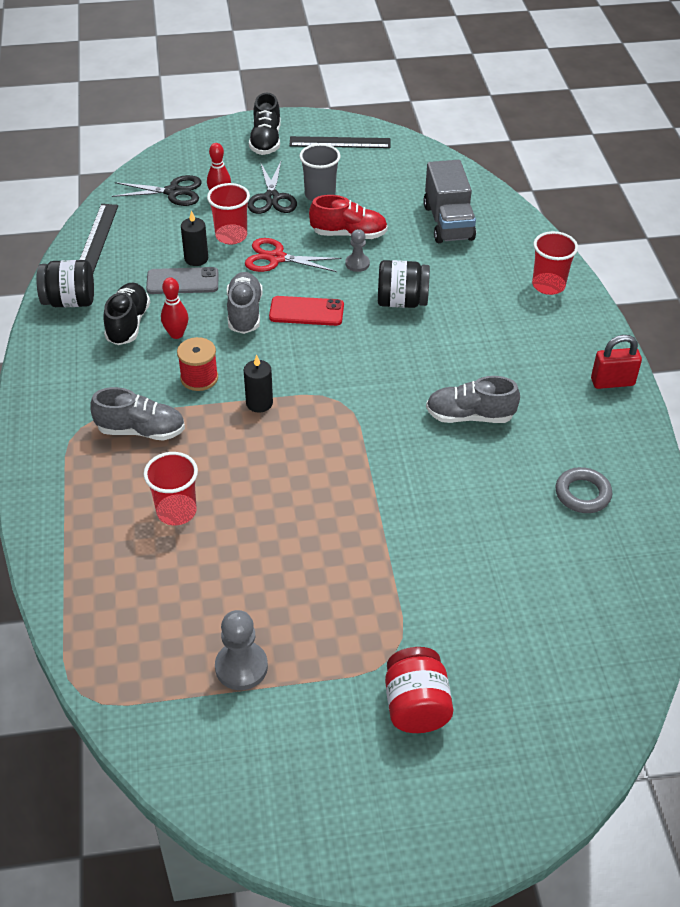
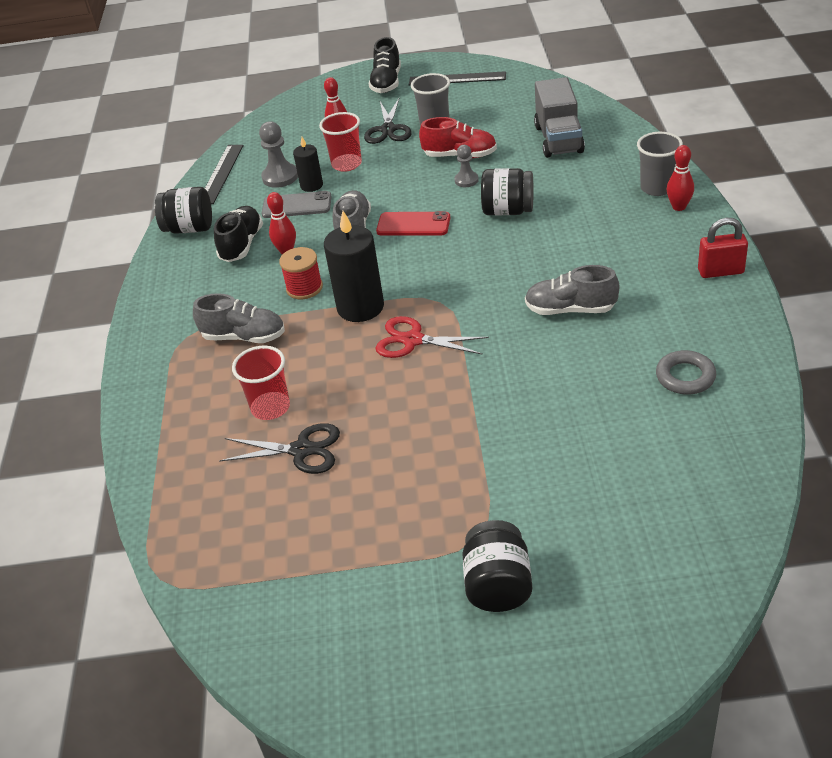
camera: 10 degrees right, 5 degrees down
(173, 192) = (295, 131): black scissors -> black scissors (301, 450)
(241, 667) = (321, 550): grey pawn -> grey pawn (280, 177)
(259, 403) = (360, 307): black candle -> black candle, size x1.78
(276, 258) = (388, 180): red scissors -> red scissors (413, 340)
(416, 706) = (498, 585): red jar -> black jar
(548, 285) = (657, 188): red cup -> grey cup
(570, 308) = (679, 207): none -> red bowling pin

